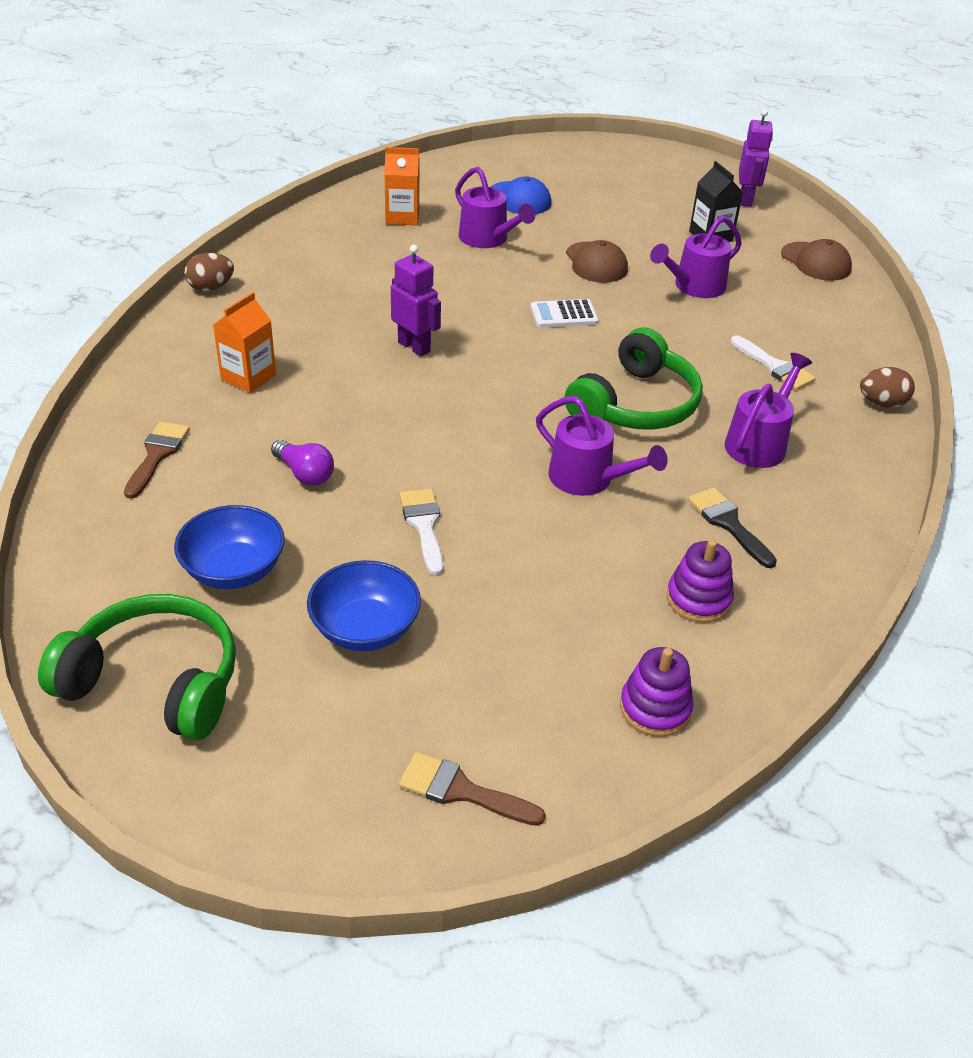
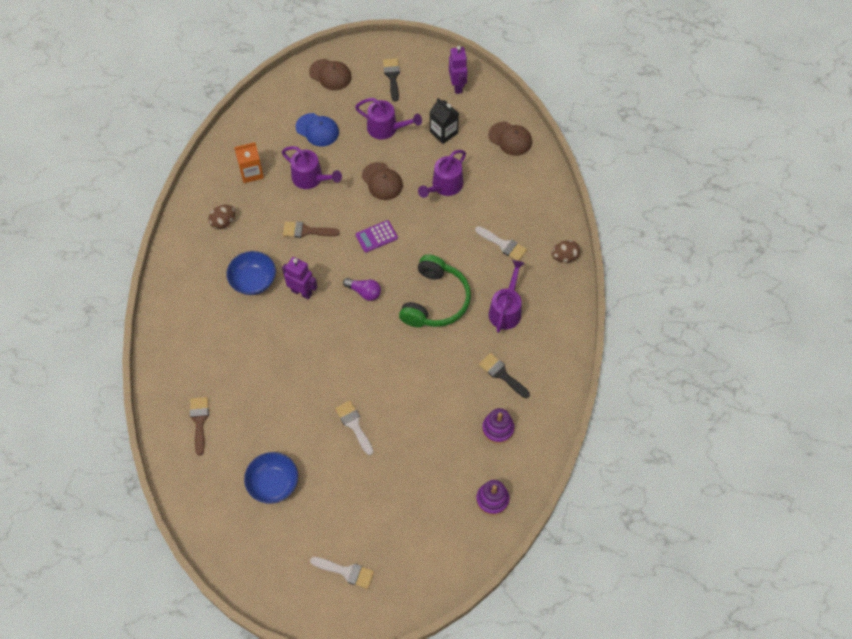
camera: 15 degrees left, 20 degrees up
(155, 682) = (267, 559): green headphones -> none
(211, 287) = (164, 278): brown egg -> brown egg (223, 222)
(248, 377) = (220, 347): orange carton -> none
(300, 748) = (346, 572): none -> white brush
(305, 474) = (281, 409): purple light bulb -> purple light bulb (364, 292)
(365, 629) = (349, 498): blue bowl -> blue bowl (253, 281)
(462, 791) = (422, 570): brown brush -> brown brush (306, 231)
(561, 157) = (330, 75): none -> brown cap
(563, 315) = (376, 236): white calculator -> purple calculator
(589, 479) = (426, 366): purple watering can -> purple watering can (386, 128)
(651, 175) = (392, 76): none -> black brush

